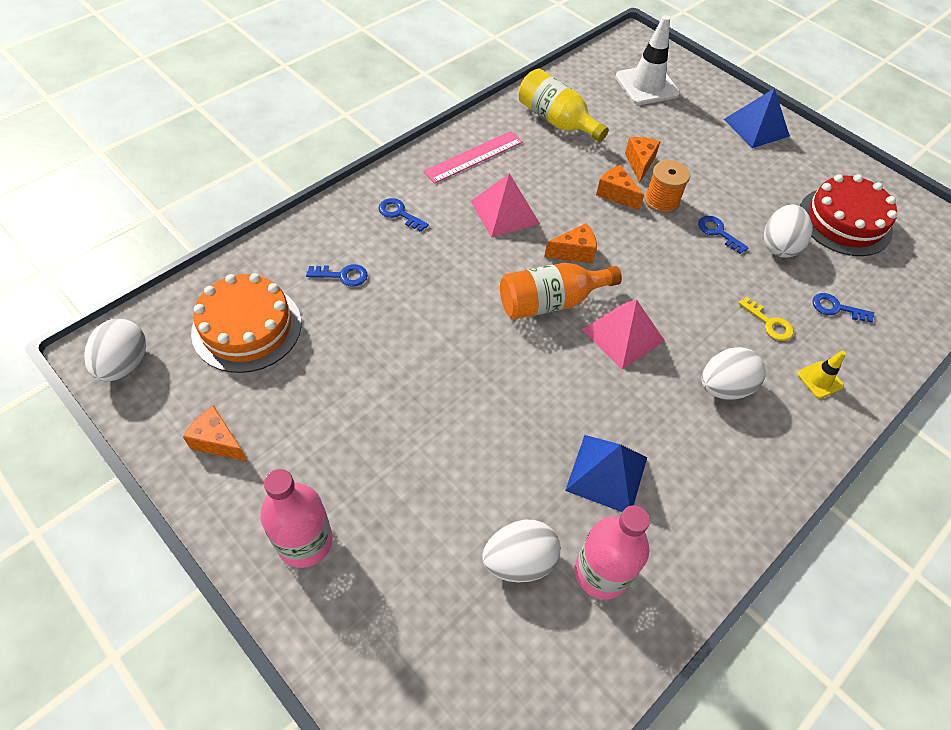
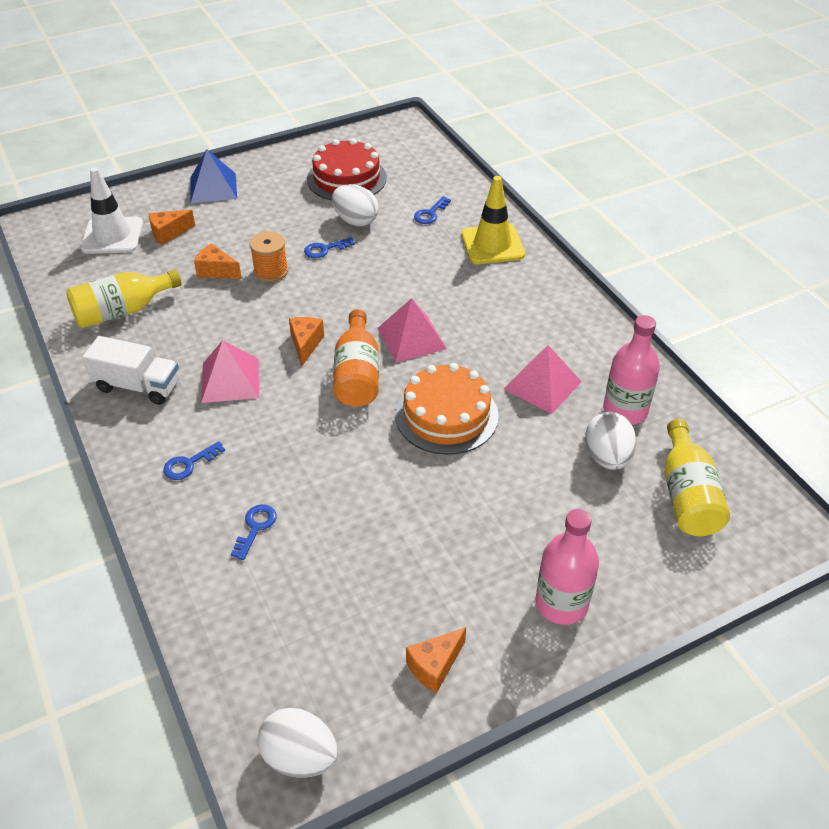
camera: 70 degrees left, 10 degrees down
(247, 327) = (293, 625): orange cake -> orange cake (446, 415)
(474, 157) = (138, 386): pink ruler -> white truck
(488, 663) = (687, 495): none -> yellow bottle
(606, 473) = (542, 385): blue pyramid -> pink pyramid
(616, 194) = (247, 297): orange cheese -> orange cheese (168, 233)
(724, 387) = (483, 296): white egg -> none
(769, 323) = (431, 252): yellow key -> none
(819, 380) = (492, 245): yellow traffic cone -> yellow traffic cone, size x1.97

